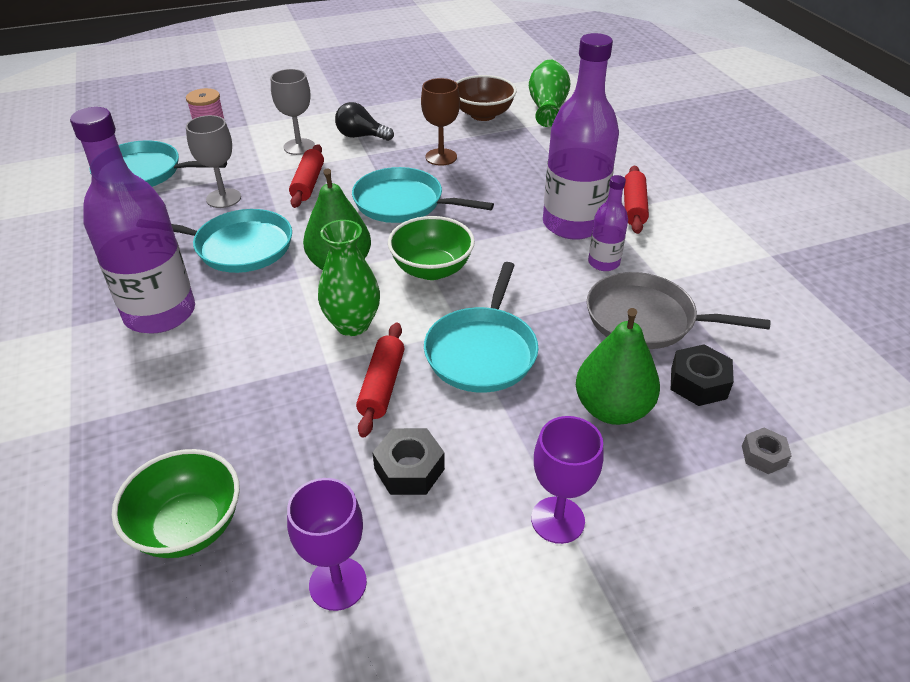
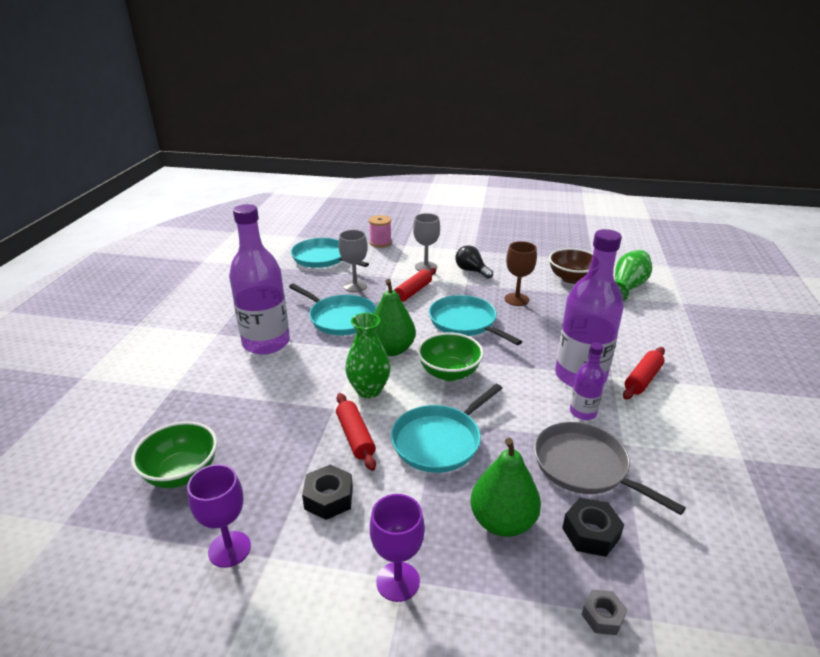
camera: 30 degrees right, 10 degrees down
(382, 386) = (355, 437): red rolling pin -> red rolling pin turned 60 degrees counterclockwise

